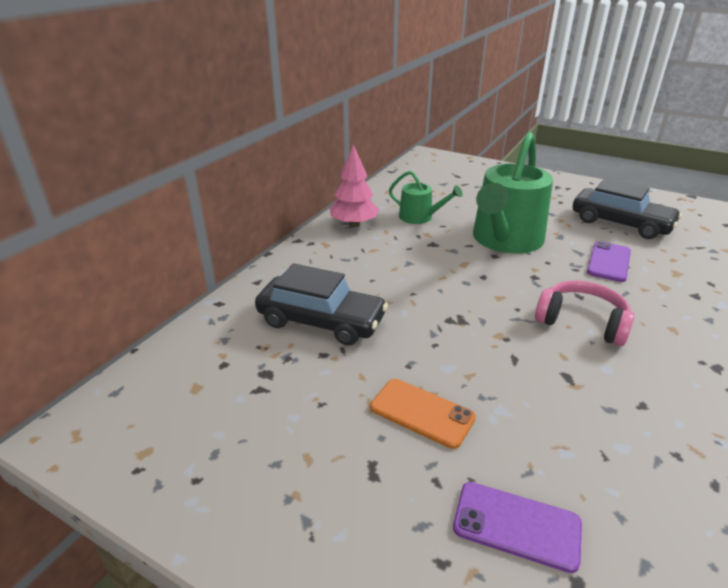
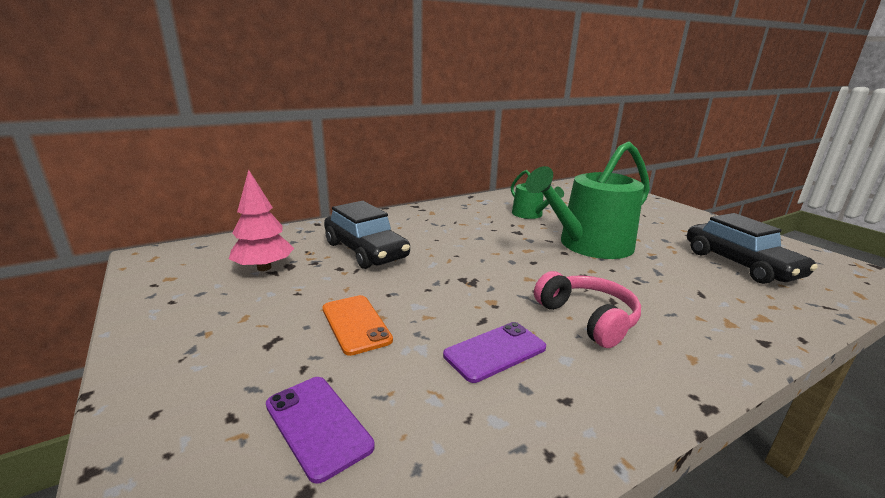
camera: 30 degrees right, 10 degrees down
(354, 224) = (469, 207): pink tree -> pink tree (264, 268)
(609, 262) = (683, 287): purple phone -> purple phone (495, 351)

